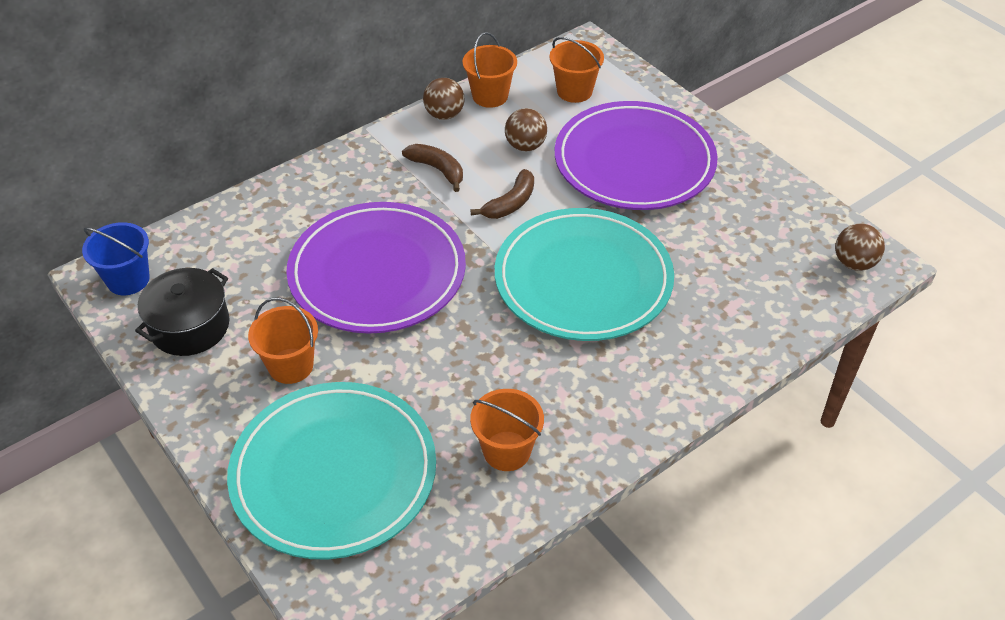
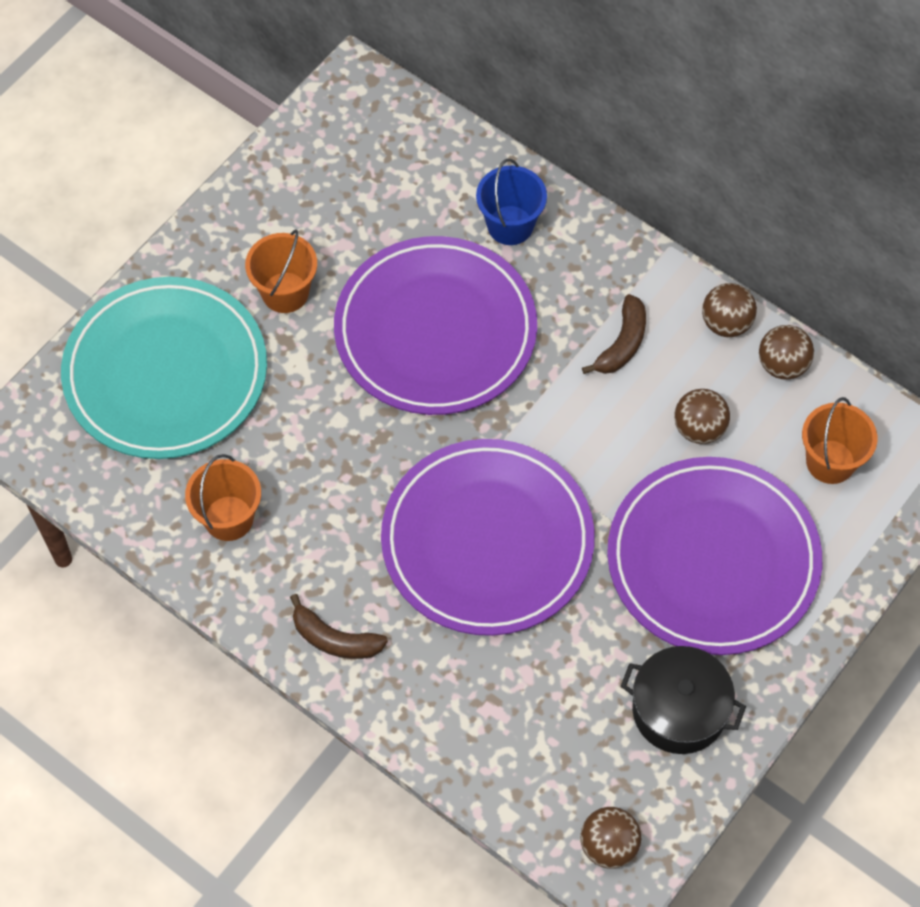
camera: 75 degrees right, 15 degrees up
(128, 280) = (358, 107): blue bucket -> blue bucket (510, 225)
(190, 326) = (311, 186): black pot -> black pot (679, 710)
(490, 96) = (782, 365): orange bucket -> brown ball
(510, 203) = (590, 436): brown banana -> brown banana (335, 639)
(583, 280) = (487, 541): turquoise plate -> purple plate

